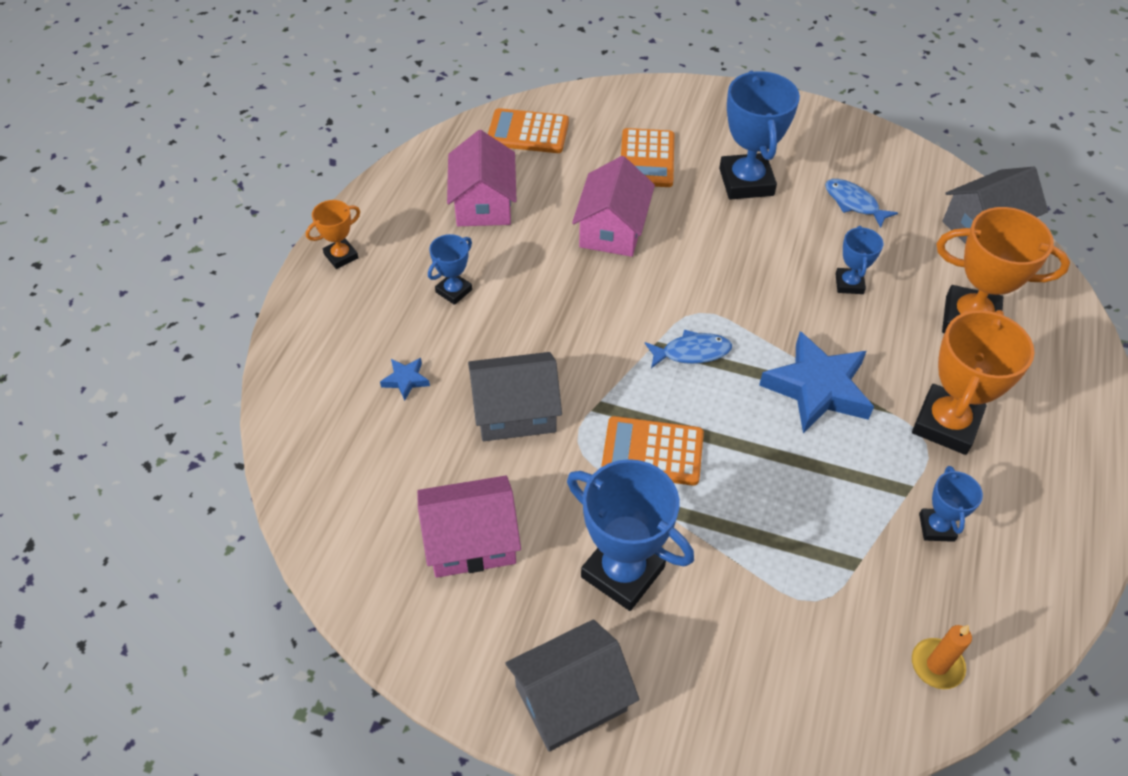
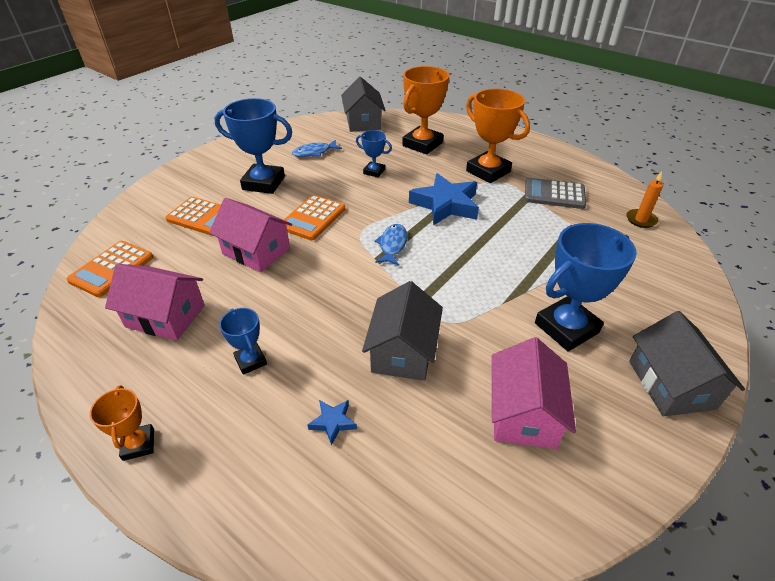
camera: 70 degrees left, 10 degrees down
(652, 451) = (468, 286): orange calculator -> orange calculator (312, 218)
(936, 527) = (554, 194): blue trophy -> grey calculator

